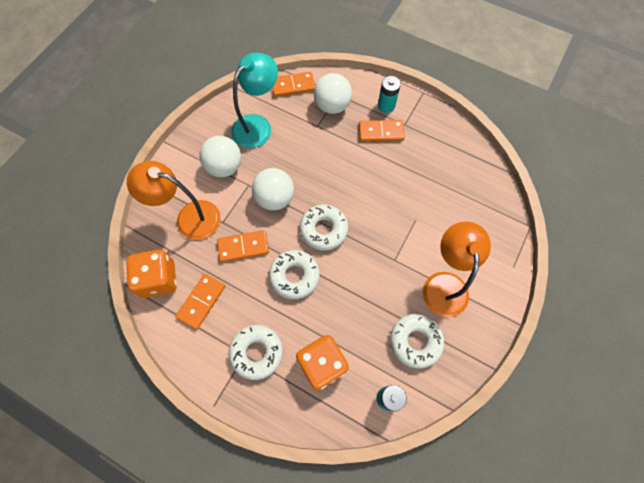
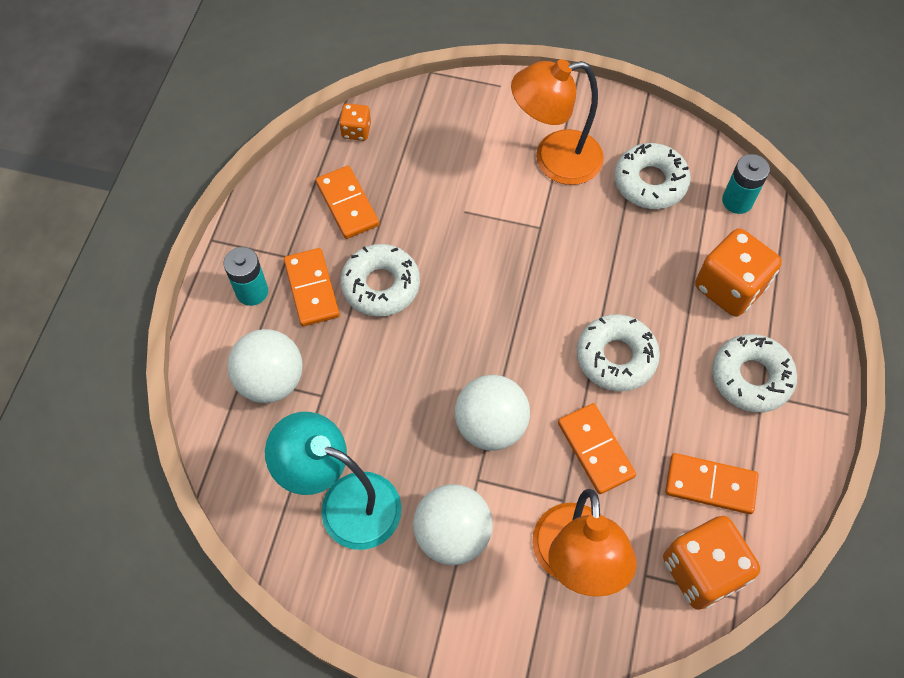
camera: 105 degrees left, 5 degrees down
(293, 86) = (236, 463): orange domino -> orange domino (347, 204)
(323, 229) = (523, 335): white donut -> white donut (381, 285)
(487, 174) = (356, 131): none -> orange dice

